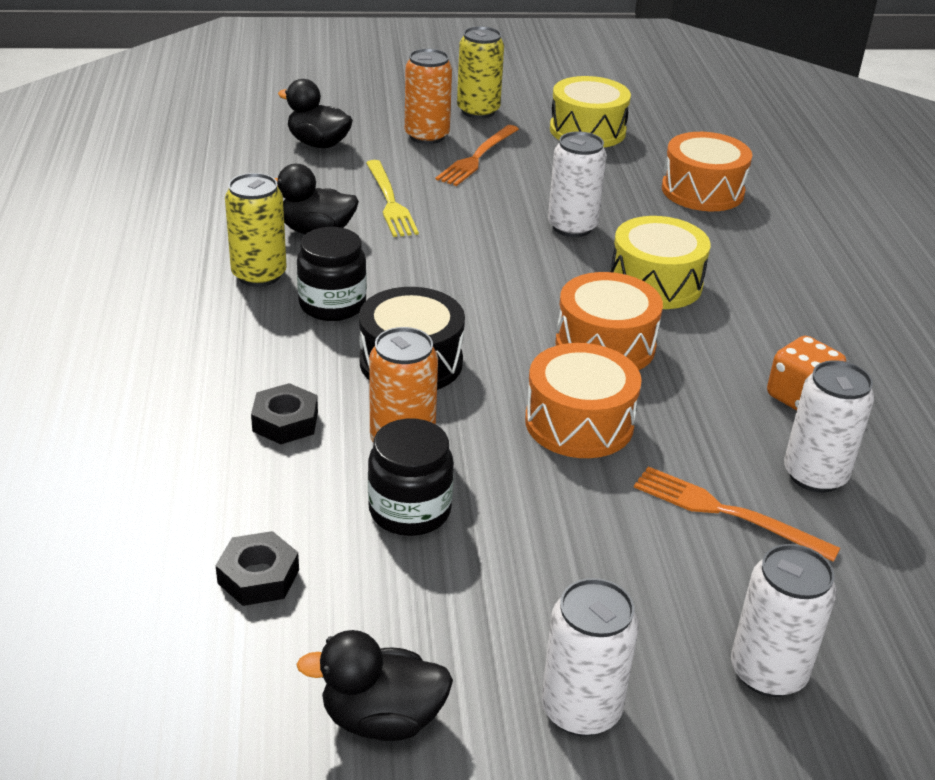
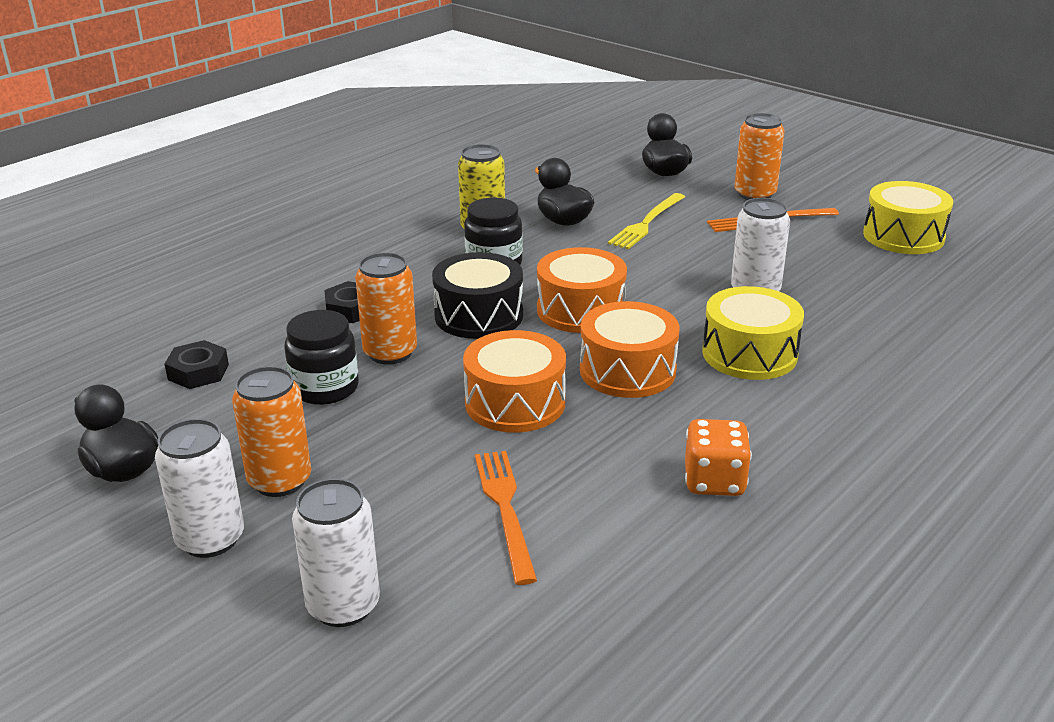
camera: 50 degrees right, 5 degrees down
(478, 111) = (830, 192): yellow can -> none
(535, 617) = (280, 481): none -> orange can
(702, 191) = (928, 314): orange drum -> orange drum (580, 310)
(815, 475) = (619, 531): white can -> none

